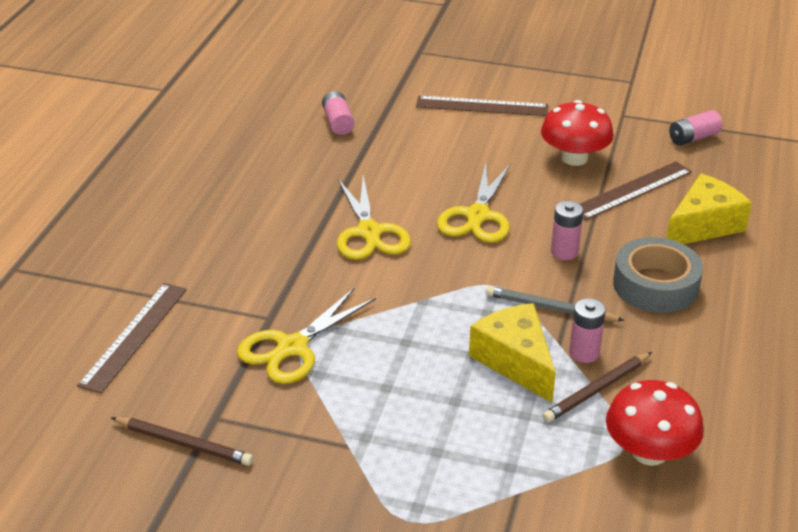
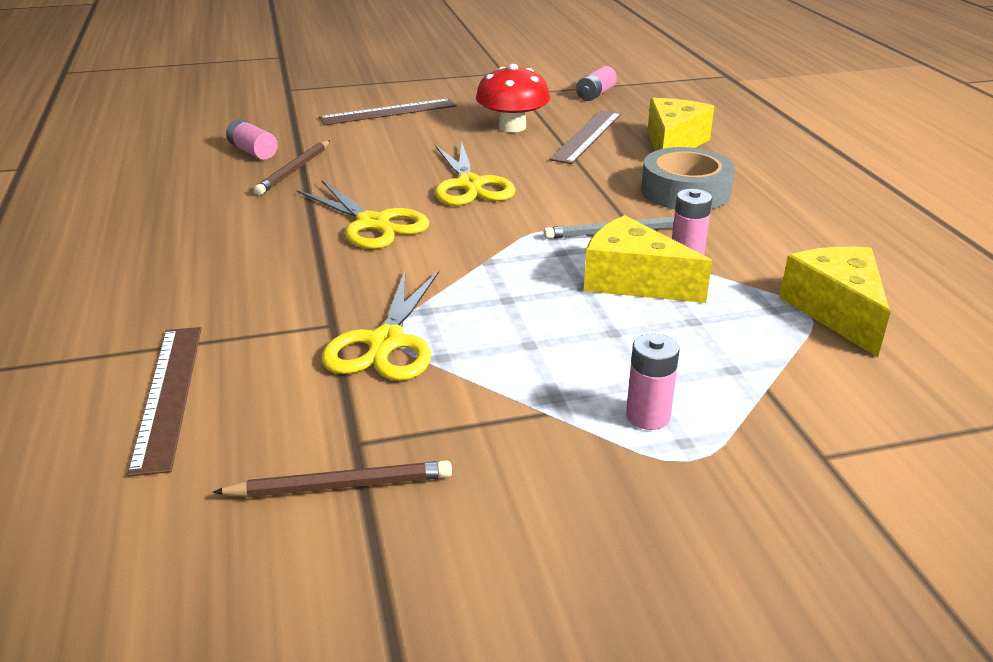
camera: 30 degrees left, 5 degrees down
(564, 252) = (580, 190): pink battery -> pink battery (648, 416)
(596, 390) = (732, 280): brown pencil -> brown pencil (294, 170)
(649, 452) = (836, 311): red mushroom -> yellow cheese

